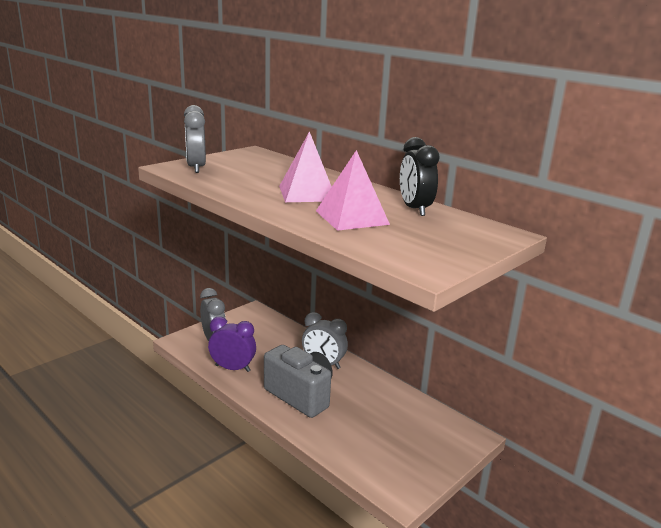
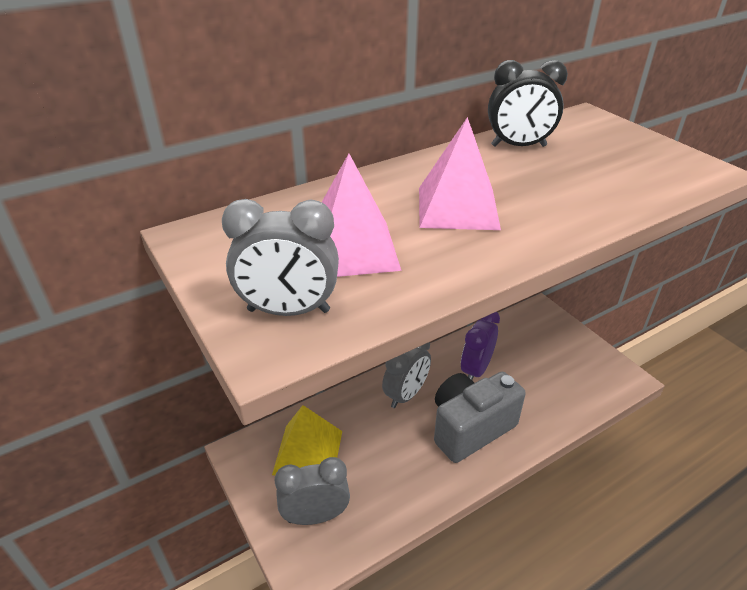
camera: 75 degrees left, 15 degrees up
(232, 368) = (399, 496): purple clock -> purple clock (476, 369)
(259, 332) = (308, 452): none -> yellow pyramid
(351, 217) = (558, 188): pink pyramid -> pink pyramid (351, 249)

